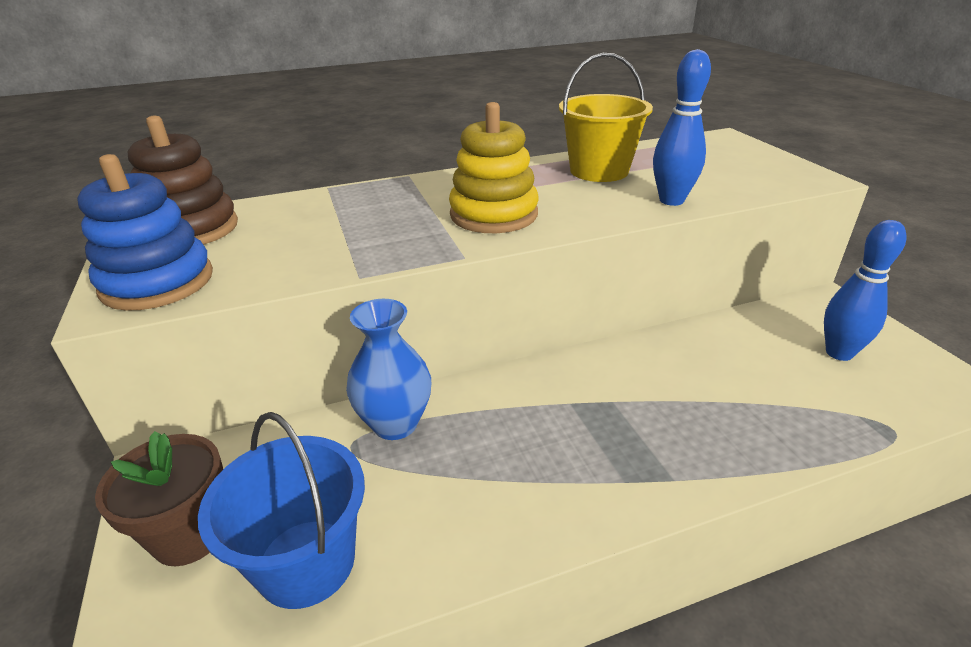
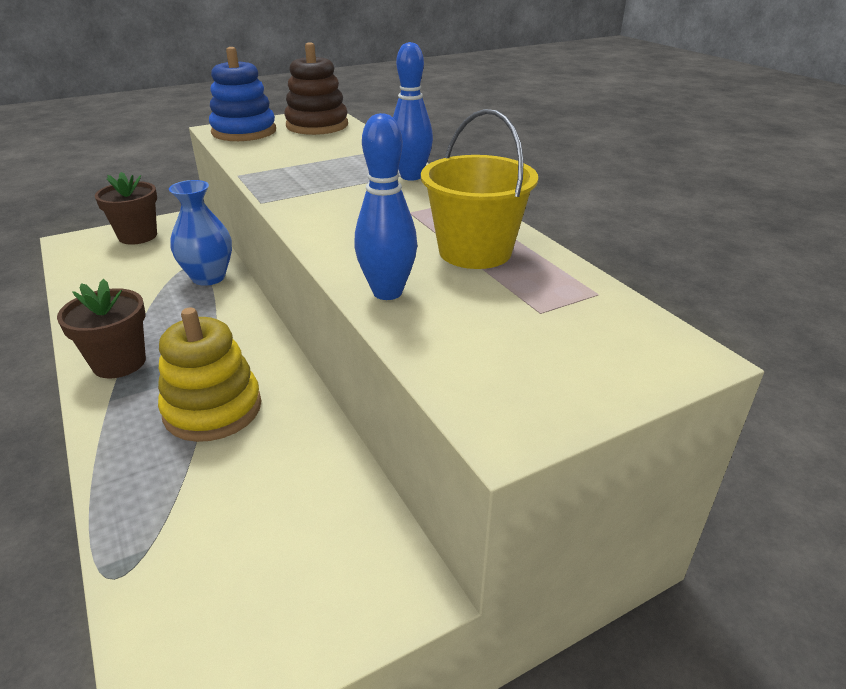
camera: 80 degrees right, 0 degrees up
(306, 562) = (104, 268): blue bucket -> none
(494, 214) = (343, 206): yellow stacking toy -> yellow stacking toy (213, 409)
(598, 484) = (119, 363): none -> brown flower pot
(839, 353) = (269, 562): blue bowling pin -> blue bowling pin (411, 176)

